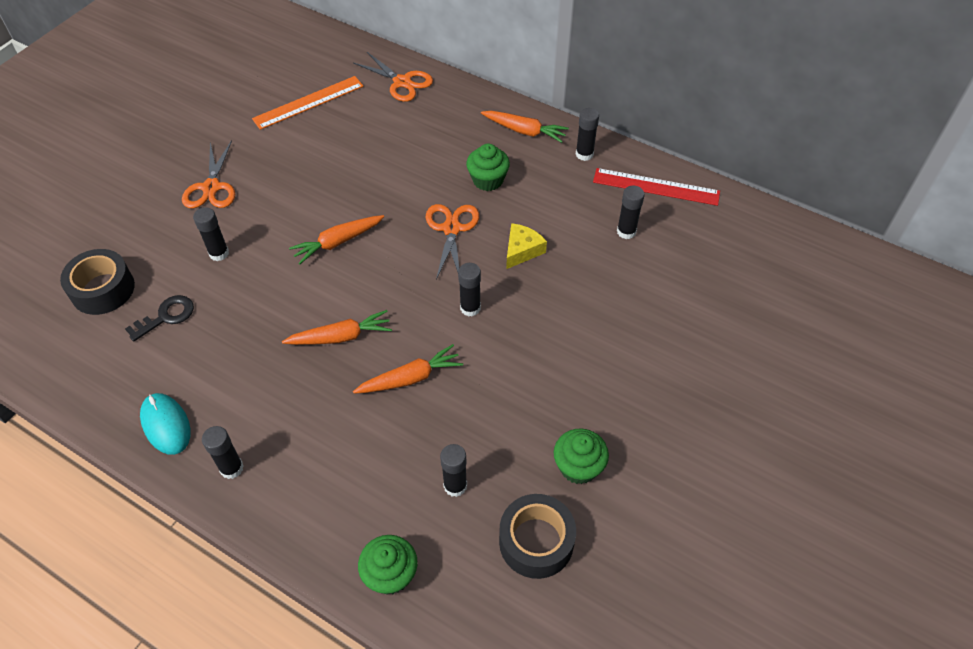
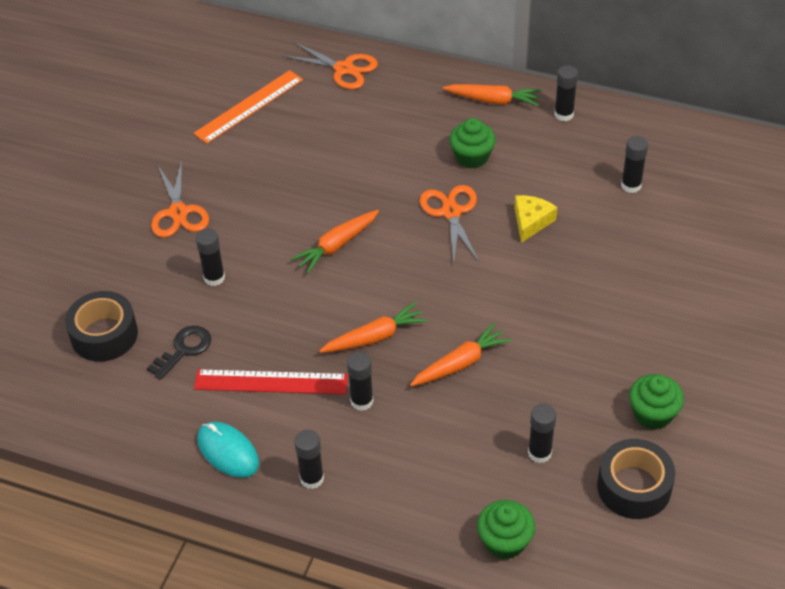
camera: 10 degrees left, 5 degrees down
(470, 308) = (497, 286): black glue stick -> black glue stick (361, 401)
(656, 187) = (647, 136): red ruler -> red ruler (271, 382)

